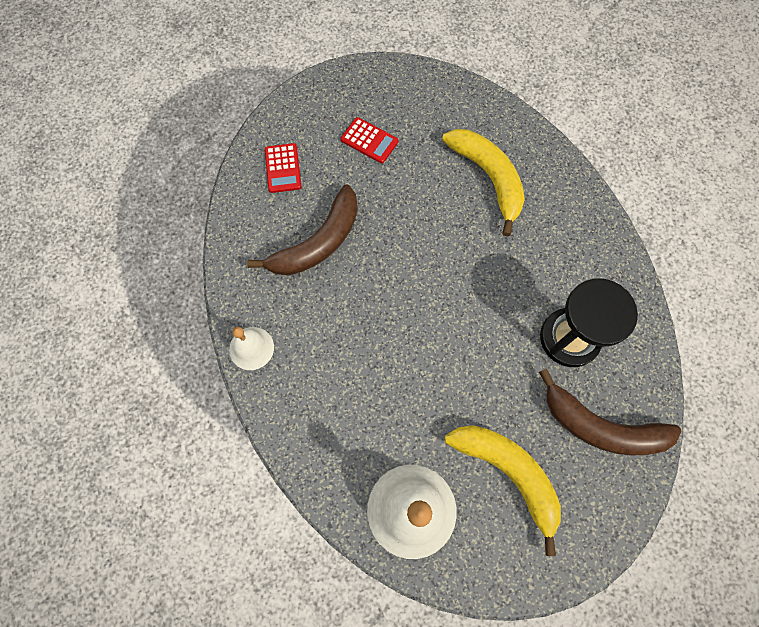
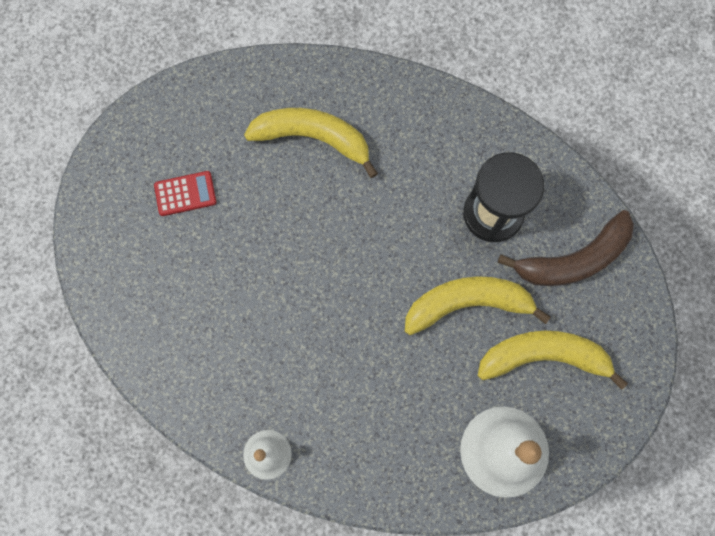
camera: 45 degrees left, 5 degrees up
(283, 168) = (137, 285): red calculator -> none
(318, 243) = (232, 320): brown banana -> none
(488, 382) = (468, 304): none -> yellow banana

